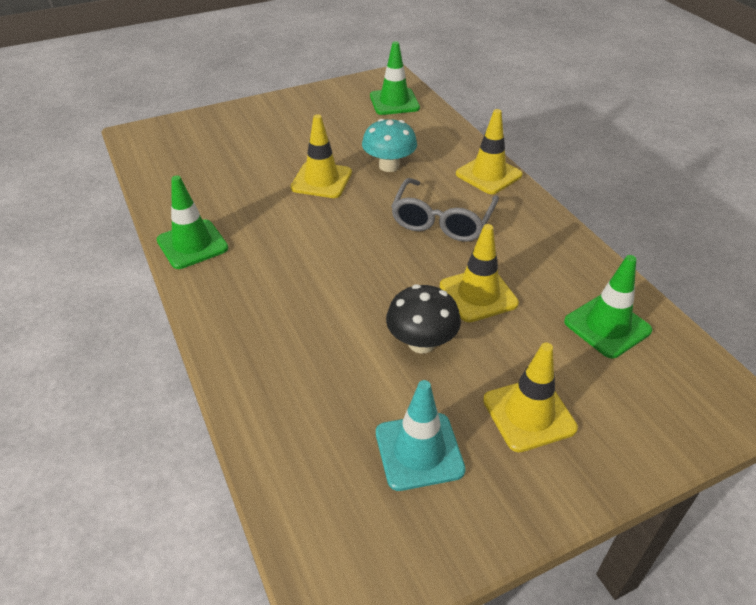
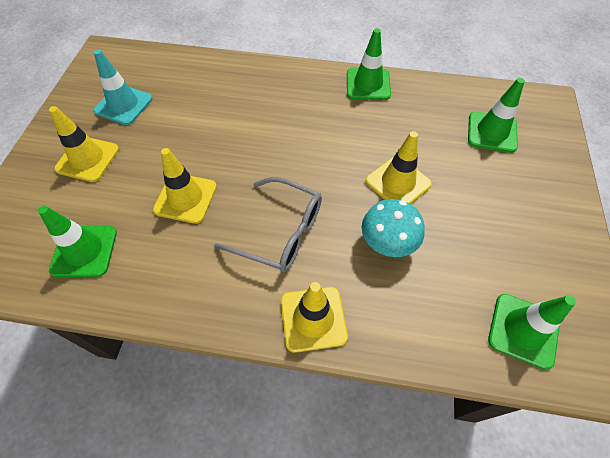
camera: 125 degrees right, 15 degrees up
(209, 152) = (492, 132): none -> green traffic cone
(421, 343) = (181, 144): black mushroom -> none
(442, 220) = (279, 232): grey glasses -> grey glasses turned 150 degrees clockwise

